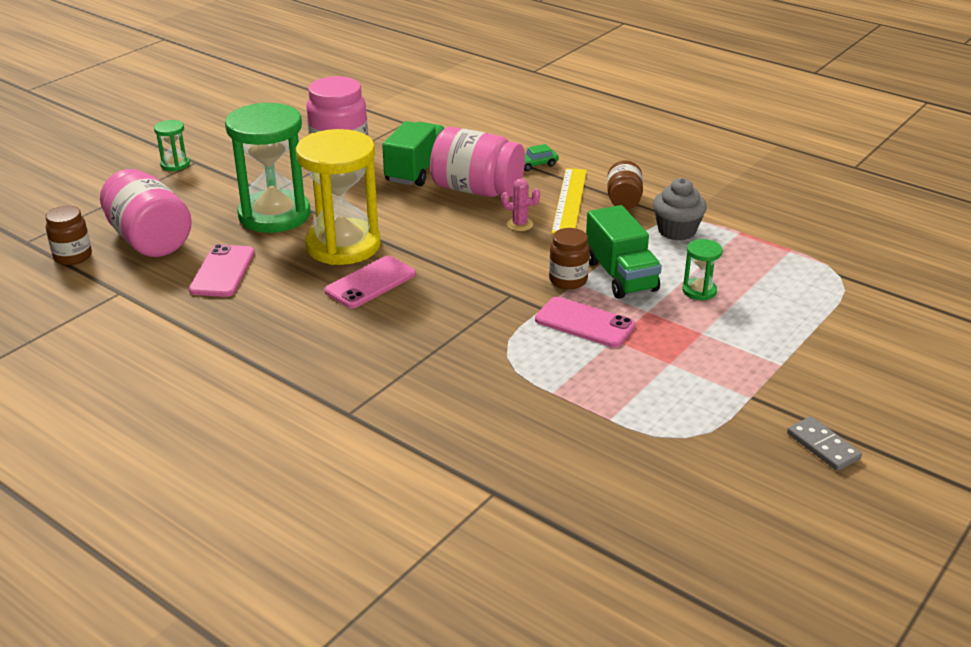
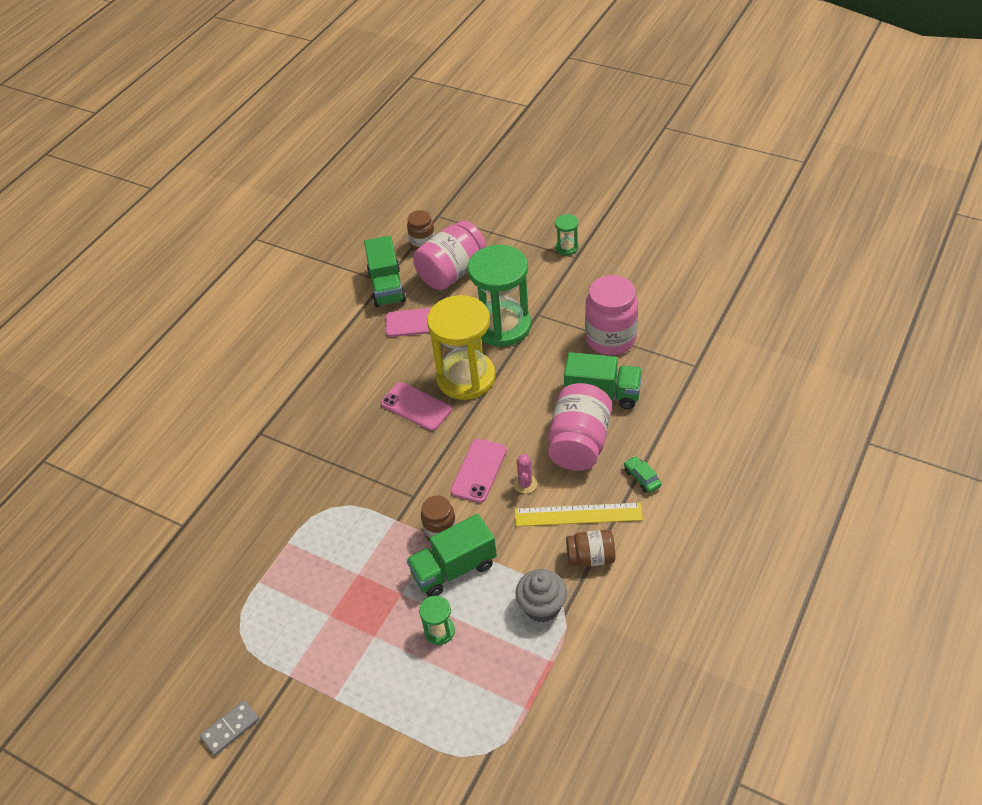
camera: 85 degrees right, 15 degrees up
(133, 290) = (387, 287): none -> green truck
(584, 323) = (379, 551): pink phone -> pink phone (478, 470)

